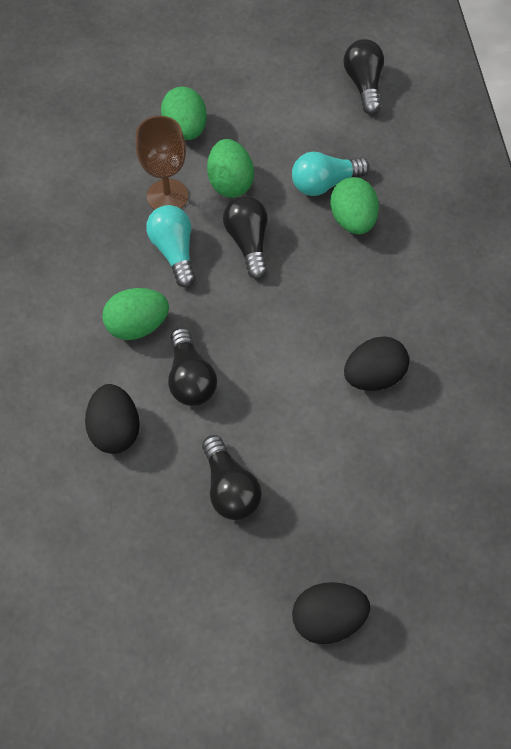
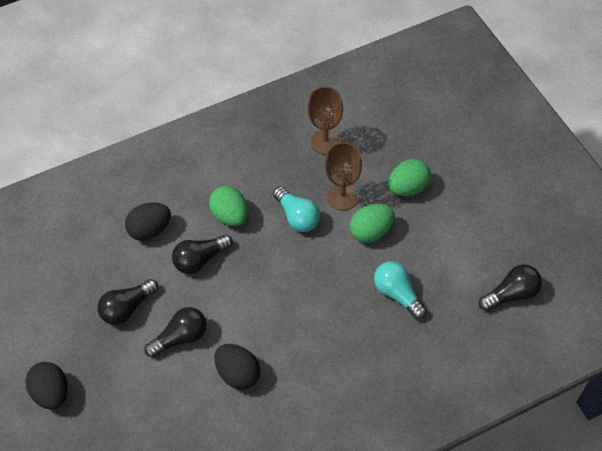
camera: 75 degrees right, 5 degrees down
(76, 190) = (325, 142): none -> brown goblet
(174, 251) = (297, 217): turquoise light bulb -> turquoise light bulb turned 90 degrees clockwise
(248, 242) = (323, 259): black light bulb -> black light bulb (181, 337)
(352, 220) = (371, 323): green egg -> none

